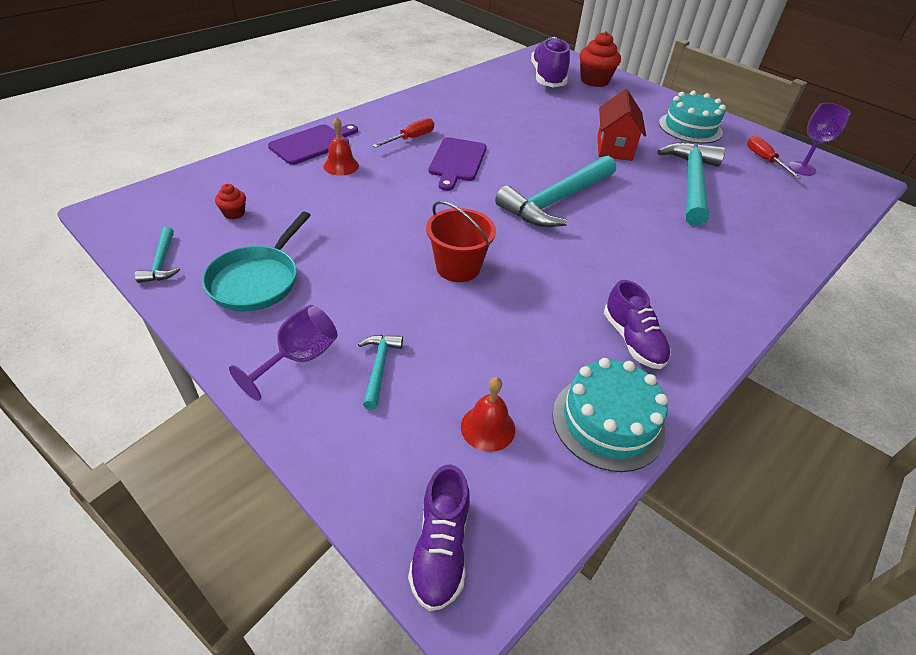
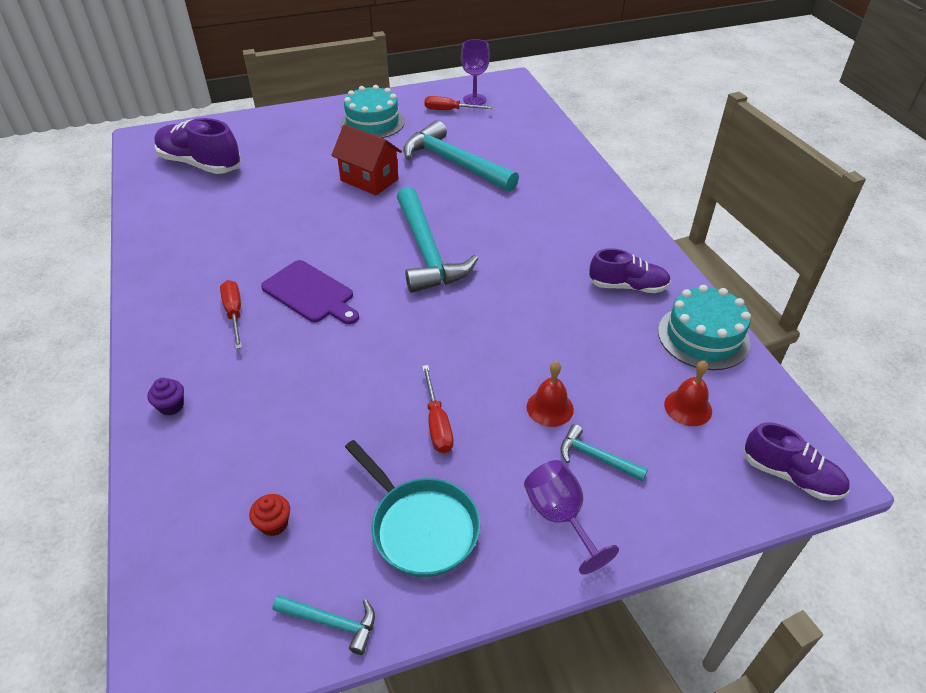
camera: 60 degrees left, 0 degrees up
(312, 144) = (171, 406): purple cutting board -> purple cupcake
(341, 166) = (244, 392): red bell -> red bell (550, 408)
(364, 260) = (437, 423): none -> red screwdriver
(458, 267) = (486, 356): red bucket -> none
(594, 81) = (238, 137): red cupcake -> none

